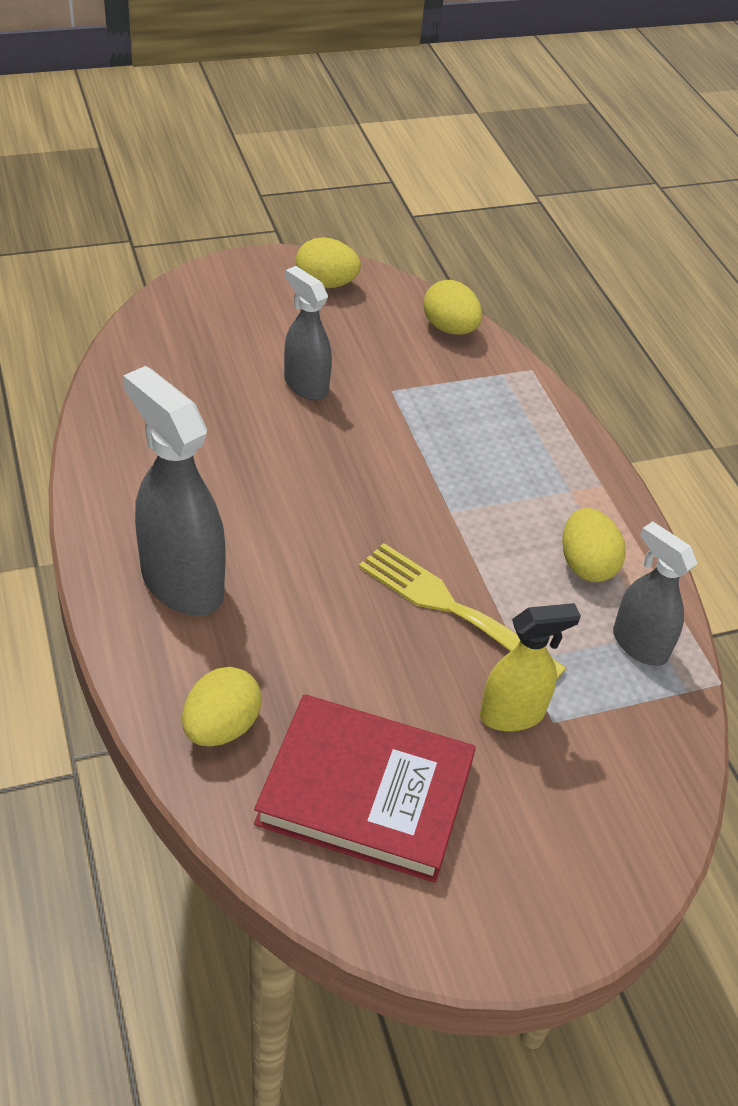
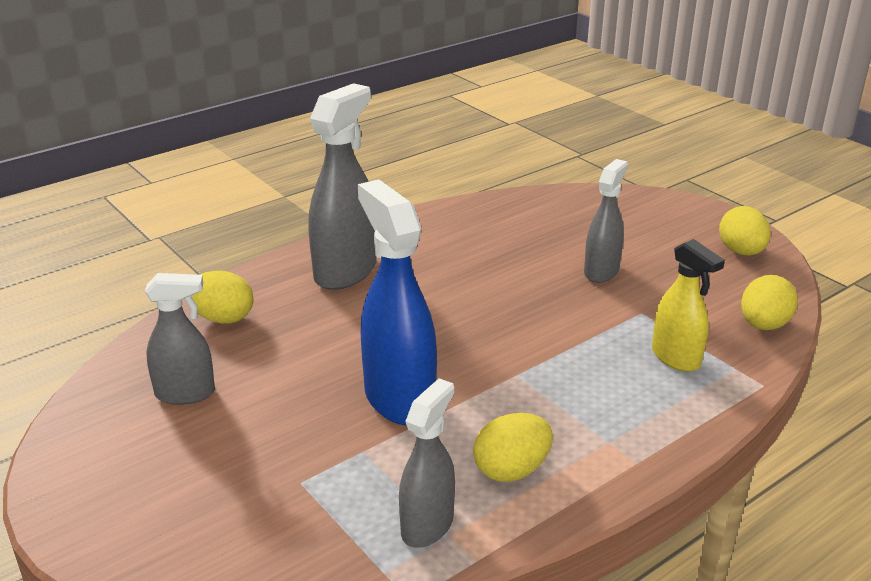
camera: 75 degrees right, 15 degrees down
(365, 793) = (185, 393): red book -> grey spray bottle
(453, 609) = (399, 399): yellow fork -> blue spray bottle
(512, 714) = (297, 455): yellow spray bottle -> yellow spray bottle (676, 358)

